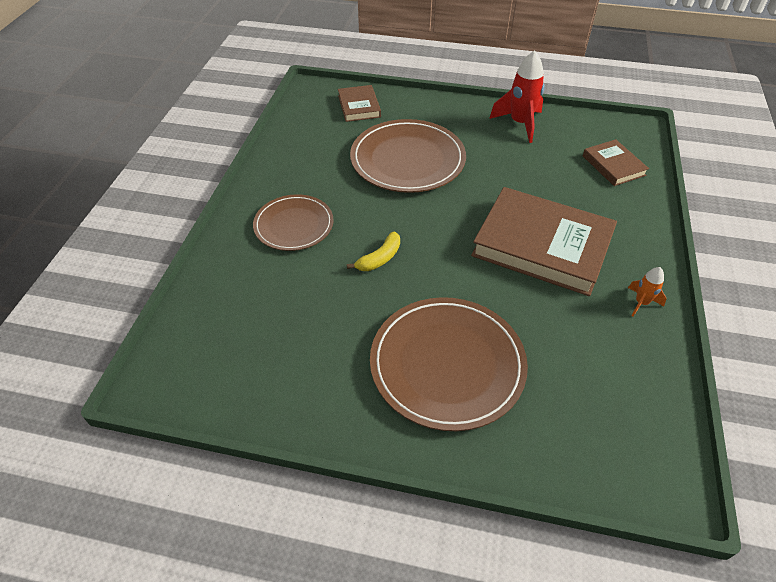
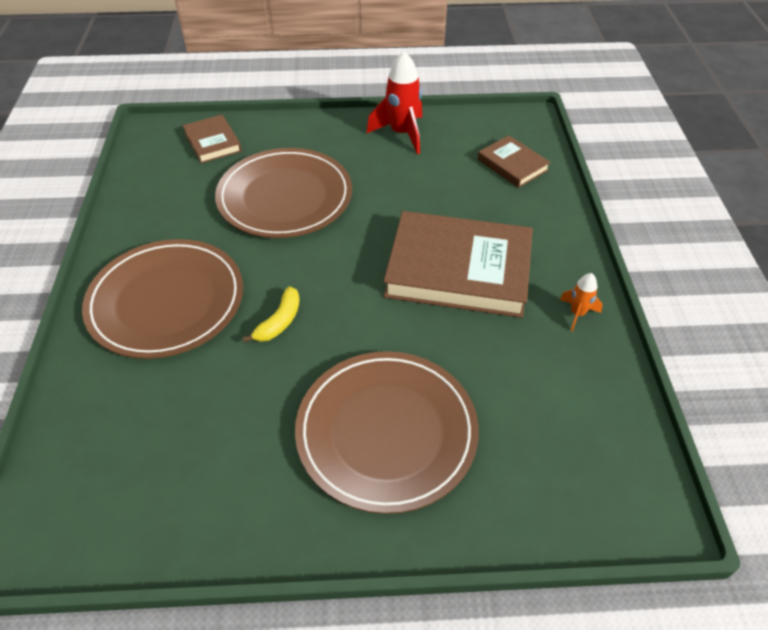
camera: 15 degrees left, 0 degrees up
(294, 225) = (166, 301): brown plate -> brown plate, size x1.60

